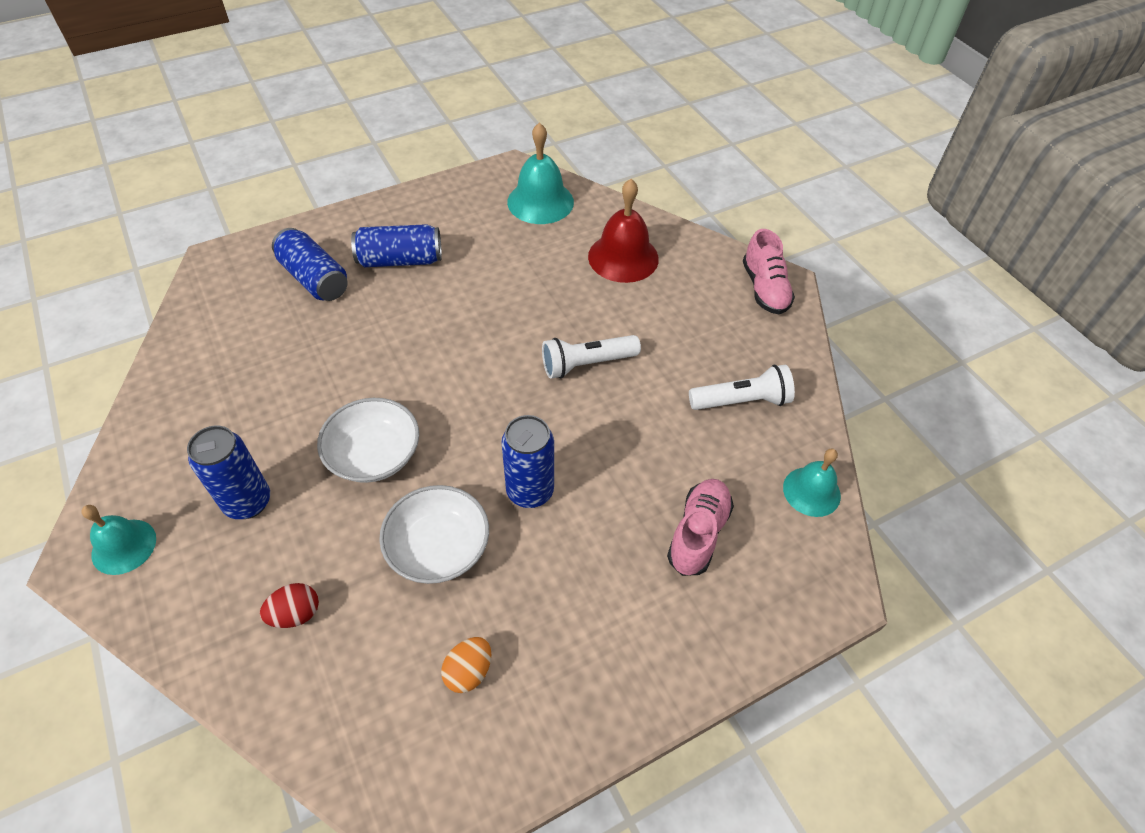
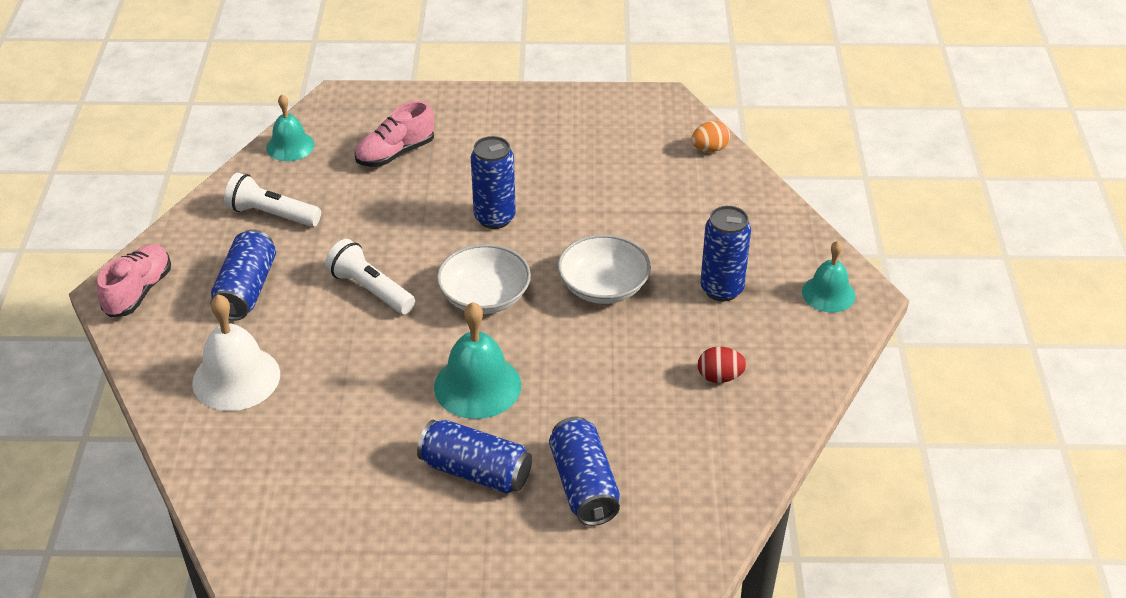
camera: 150 degrees left, 10 degrees down
(295, 614) = (706, 209): red egg -> red egg (719, 377)
(438, 547) = (586, 210): white bowl -> white bowl (484, 296)
(469, 671) = (603, 144): orange egg -> orange egg (709, 149)
(540, 202) = (258, 488): turquoise bell -> turquoise bell (477, 386)
(587, 364) = (370, 289): white flashlight -> white flashlight turned 150 degrees counterclockwise
(623, 257) = (236, 378): red bell -> white bell
(687, 323) = (246, 289): none -> blue can

